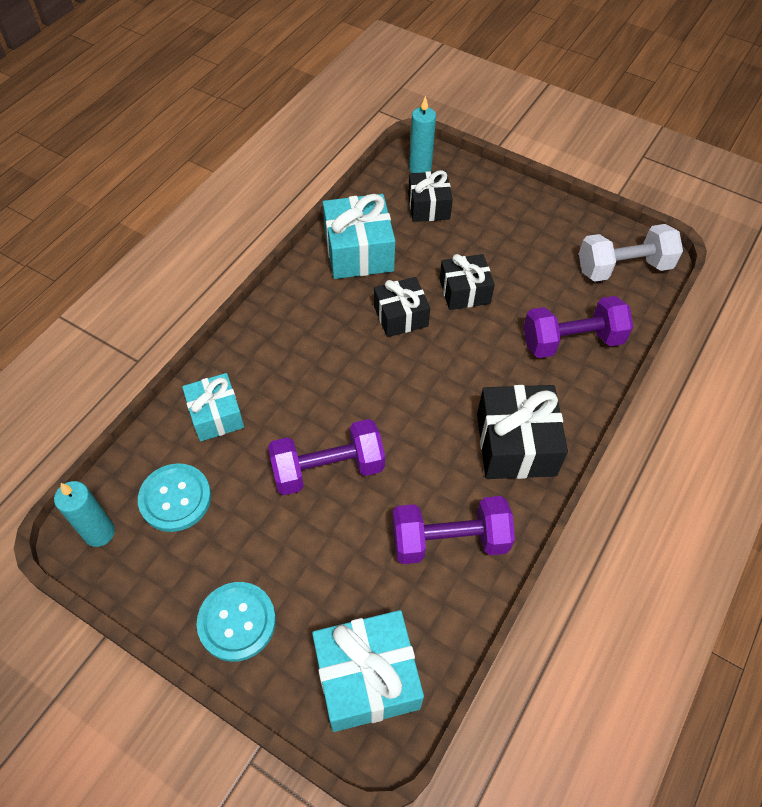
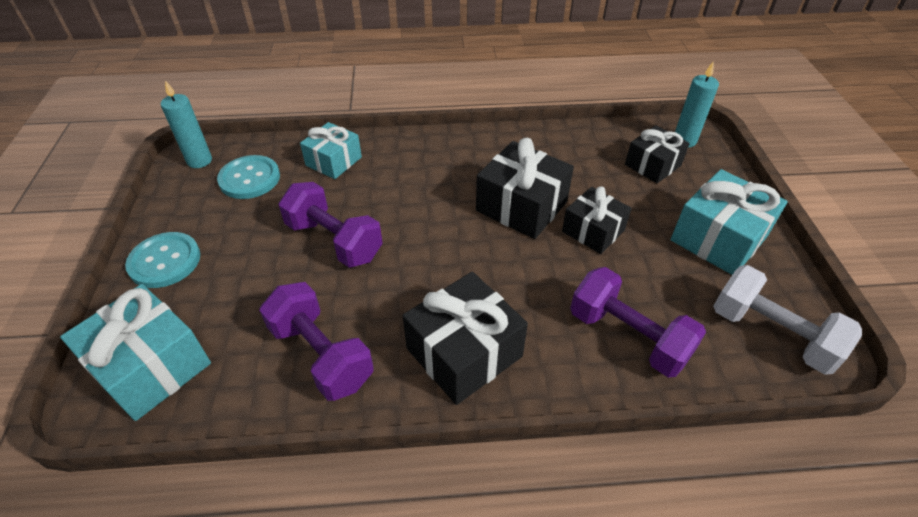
camera: 55 degrees right, 10 degrees down
(358, 251) = (556, 152): turquoise gift -> turquoise gift (718, 238)
(400, 316) = (521, 206): black gift -> black gift, size x1.54

